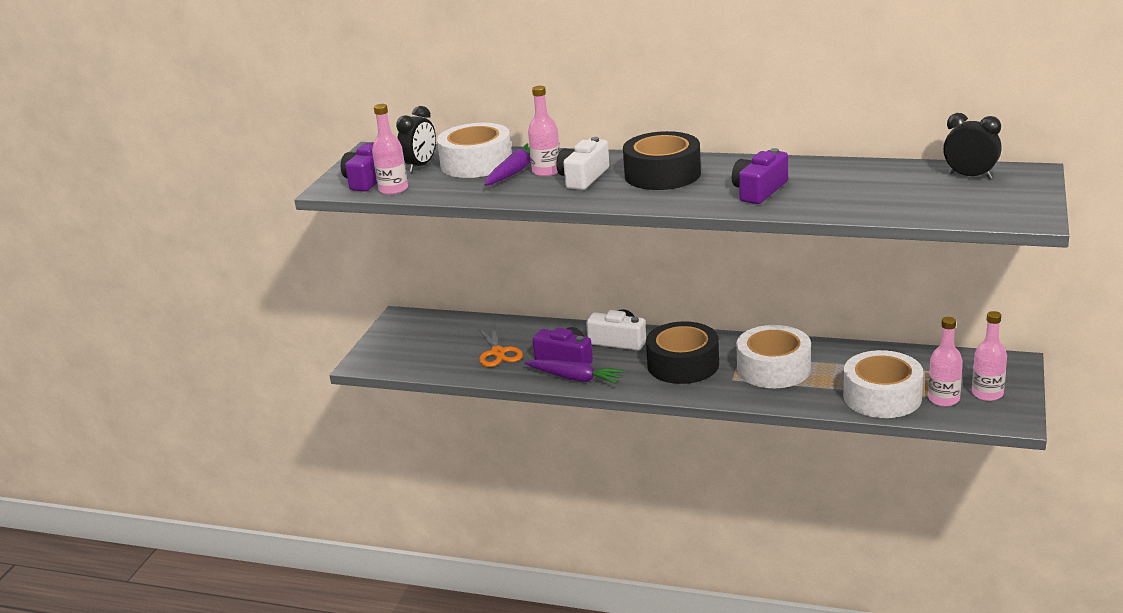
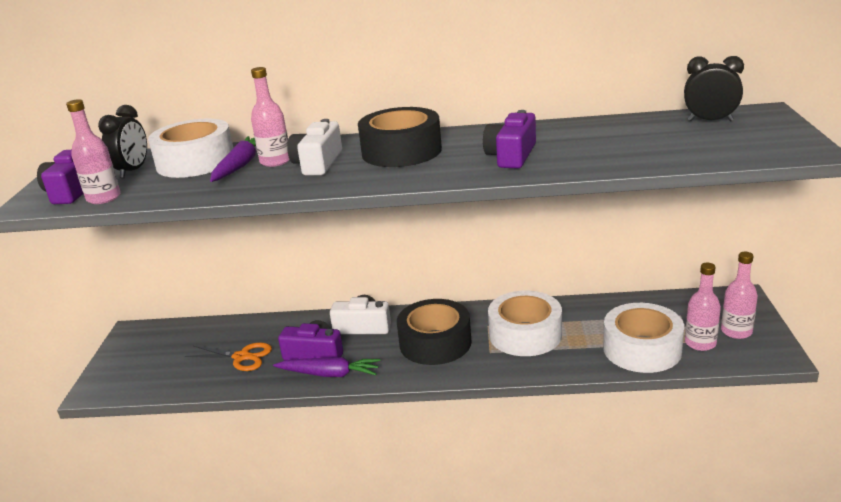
camera: 15 degrees left, 0 degrees up
(498, 353) = (242, 357): orange scissors -> orange scissors turned 45 degrees counterclockwise

